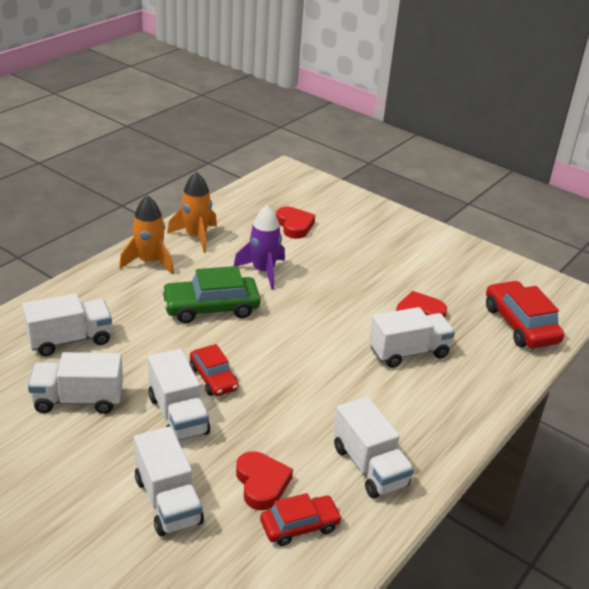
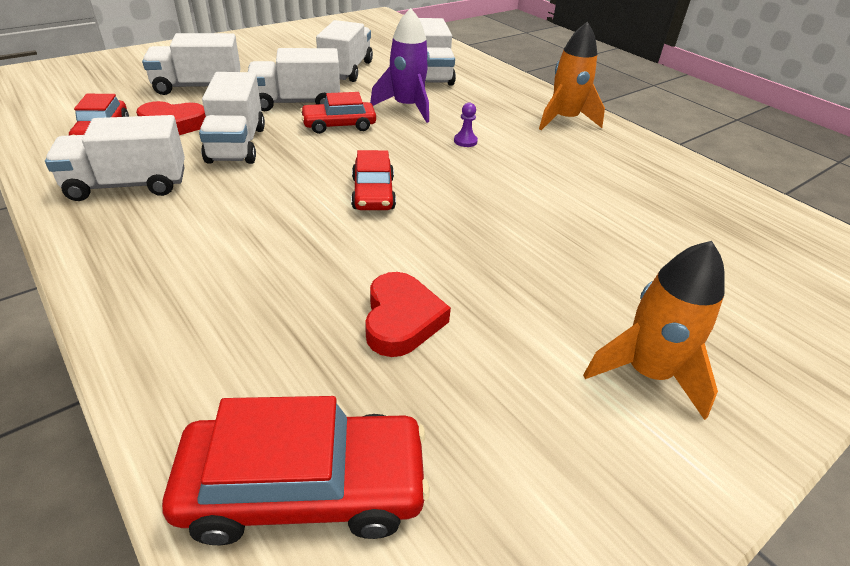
camera: 105 degrees right, 5 degrees up
(196, 236) = (629, 154): orange rocket -> orange rocket (647, 373)
(211, 308) = (465, 141): green car -> purple pawn
(263, 271) = (544, 188): purple rocket -> purple rocket (407, 107)
(294, 226) = (685, 240): red heart -> none
(310, 341) = (373, 193): none -> red car
(408, 352) = (304, 275): white truck -> white truck (236, 145)

